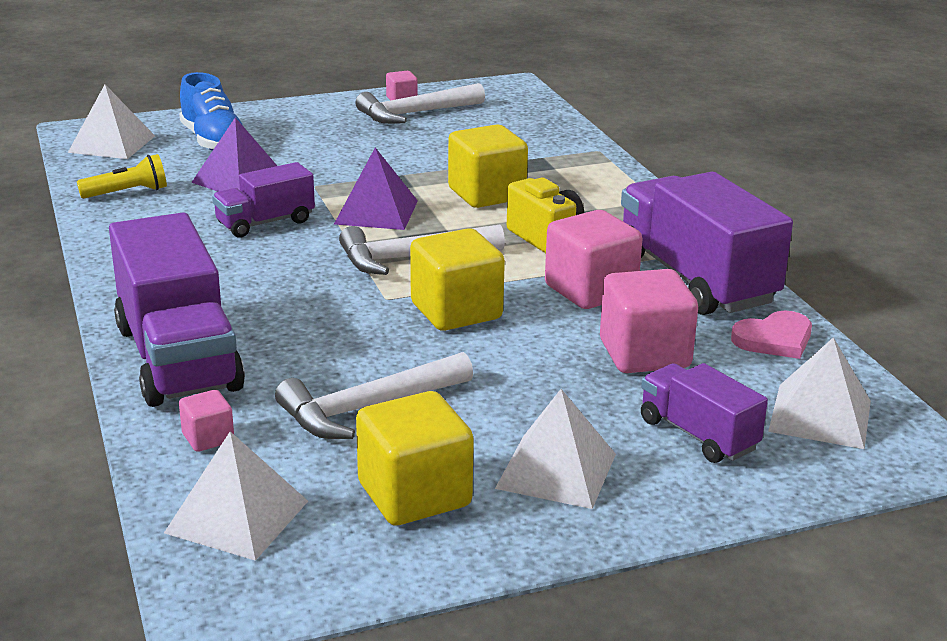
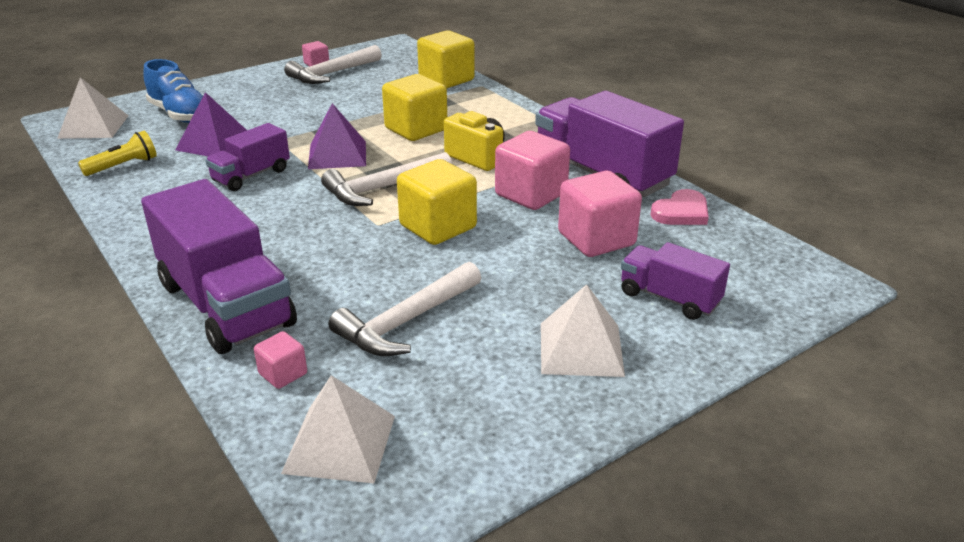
camera: 15 degrees left, 5 degrees up
(414, 495) = (480, 392): yellow cube -> yellow cube (446, 79)
(820, 416) = (746, 267): white pyramid -> none

